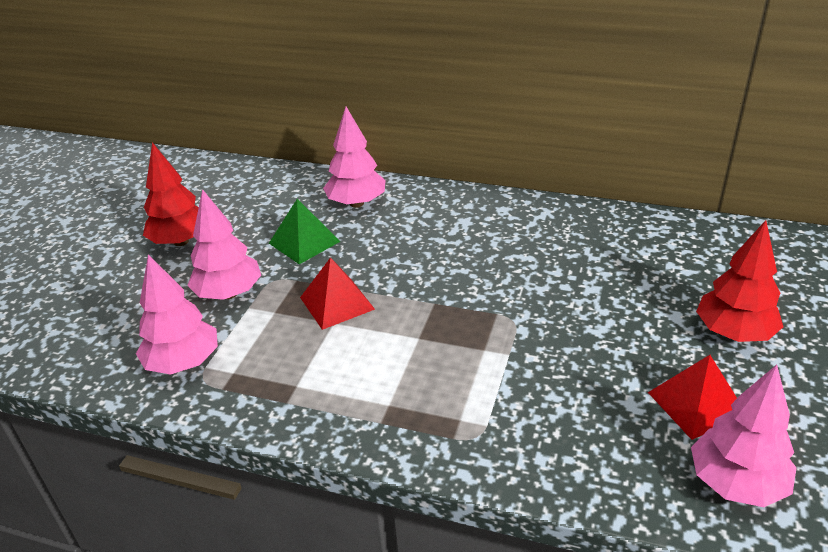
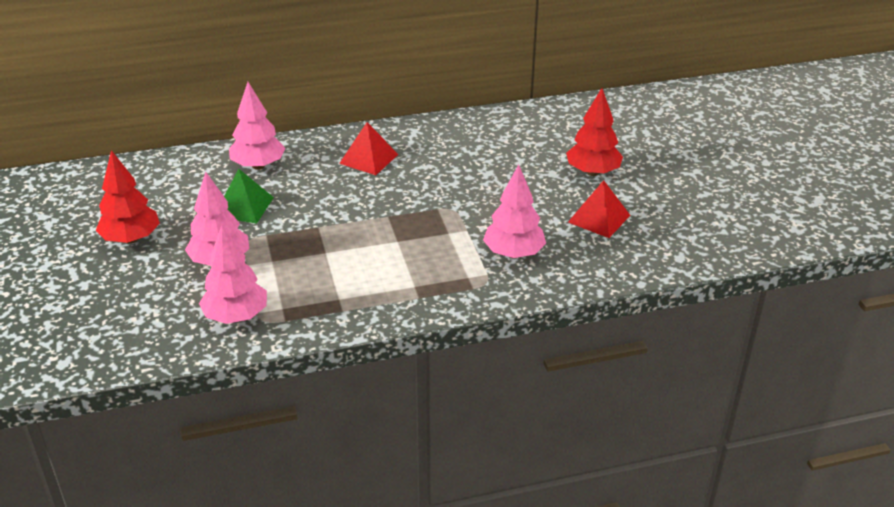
camera: 35 degrees left, 0 degrees up
(337, 303) = (315, 239): red pyramid -> red pyramid (368, 159)
(736, 483) = (646, 250): pink tree -> pink tree (513, 253)

